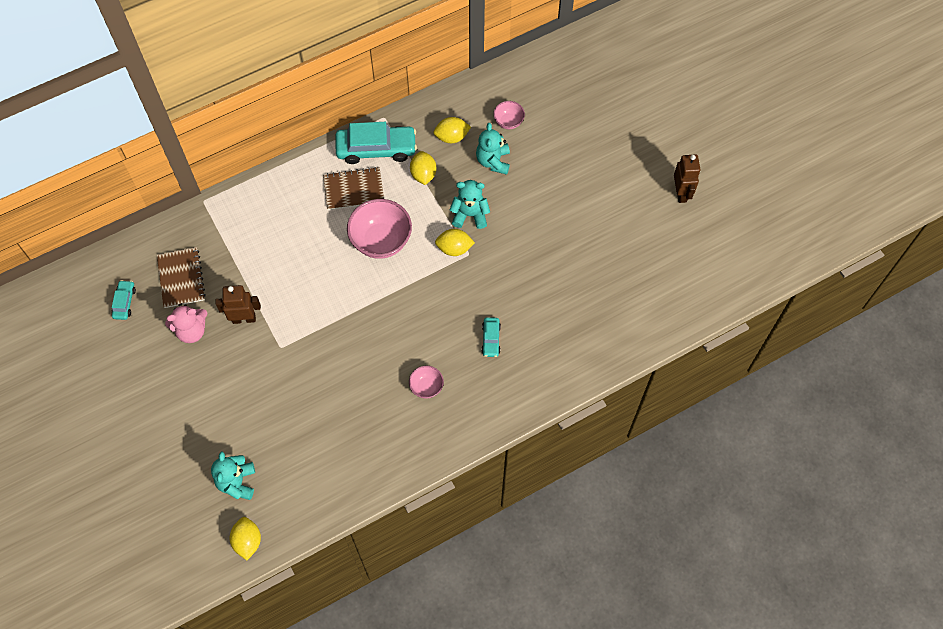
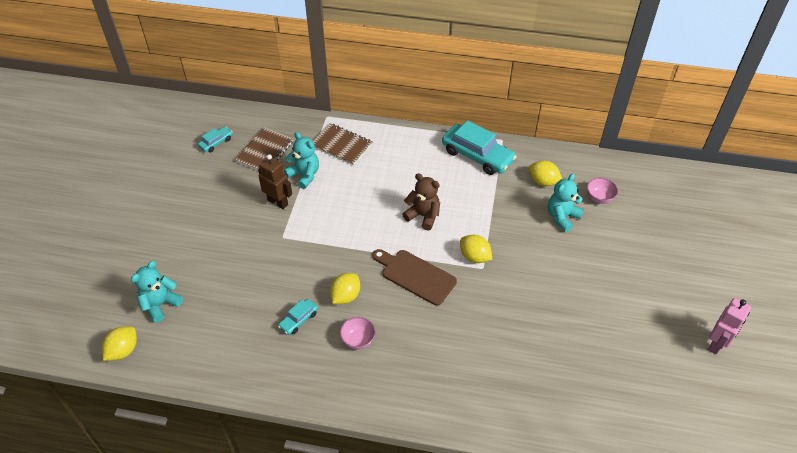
camera: 40 degrees right, 15 degrees down
(191, 331) = (237, 187): pink teddy bear -> none
(353, 190) = (435, 171): brown notebook -> brown notebook (341, 145)
(381, 241) = (423, 216): pink bowl -> brown teddy bear
(422, 299) = (415, 275): none -> brown cutting board
(423, 174) = (497, 192): yellow lemon -> yellow lemon (345, 296)
(470, 215) = (509, 241): turquoise teddy bear -> turquoise teddy bear (304, 175)
(491, 339) = (442, 342): turquoise car -> turquoise car (298, 320)
(681, 193) = (716, 344): brown robot -> pink robot

